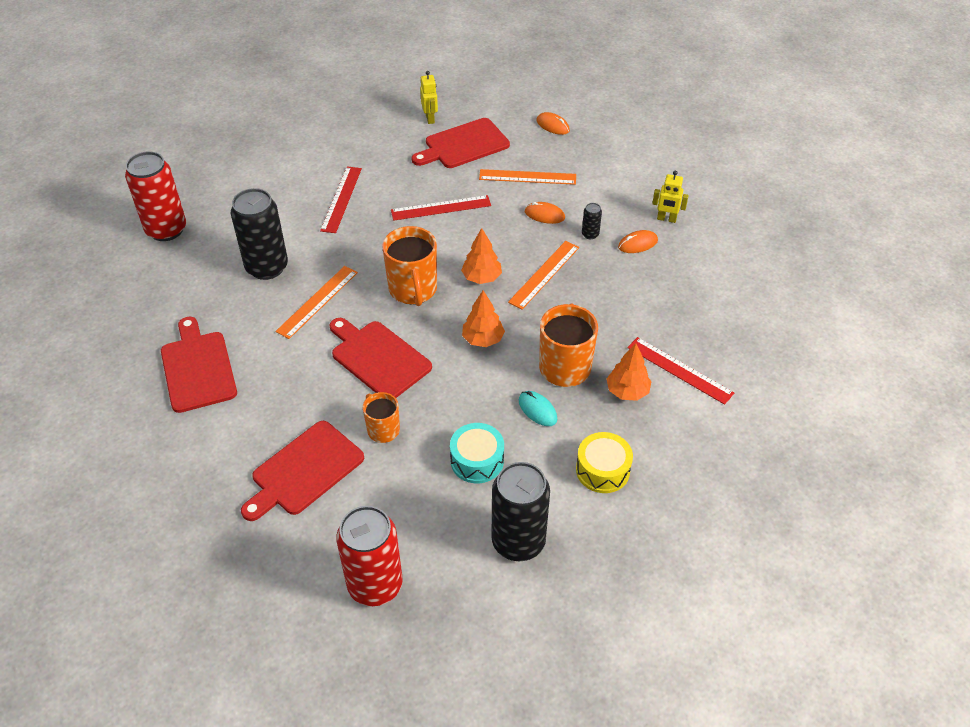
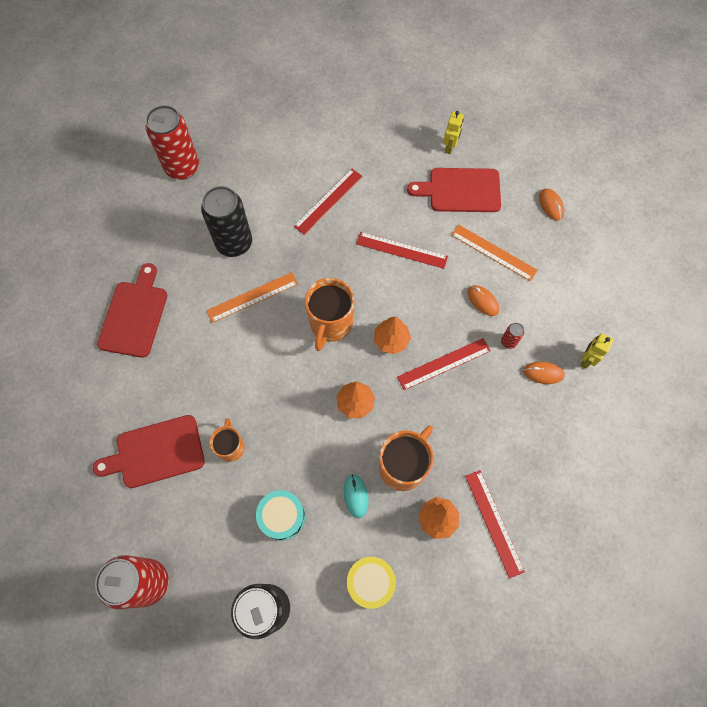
camera: 30 degrees right, 20 degrees up
(378, 358) = (266, 377): red cutting board -> none
(544, 274) = (444, 363): orange ruler -> red ruler
(590, 234) = (508, 342): black can -> red can
(666, 219) = (586, 359): yellow robot -> yellow robot turned 75 degrees clockwise

